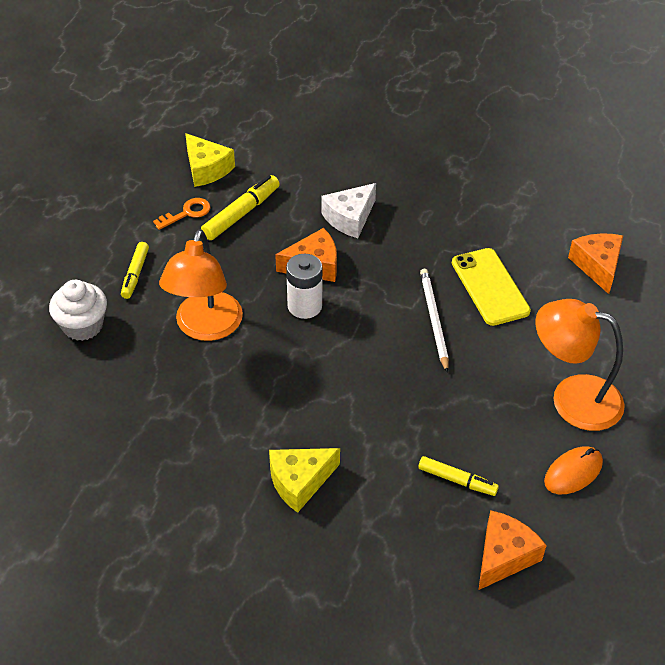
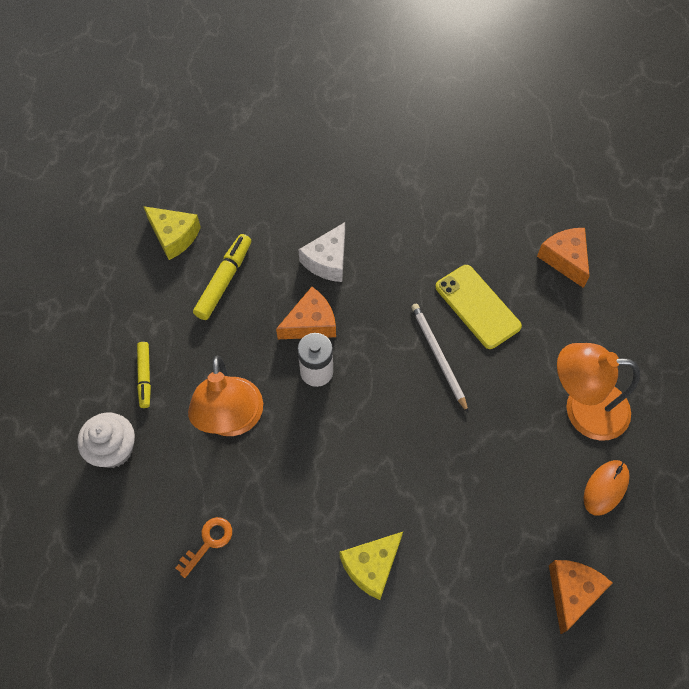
camera: 15 degrees left, 15 degrees up
(187, 213) = (172, 293): orange key -> orange key (208, 542)
(457, 480) = (509, 525): yellow marker -> none

